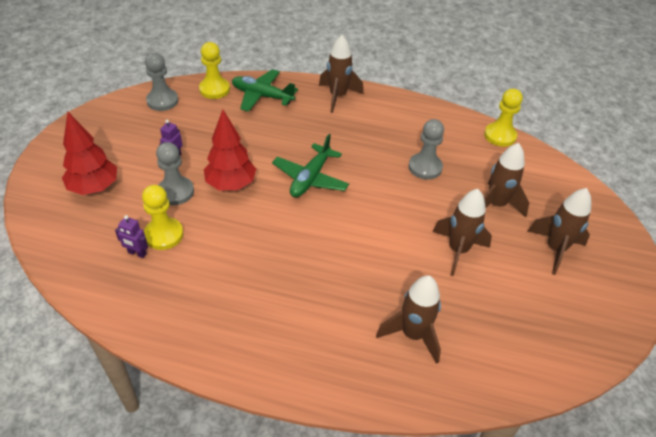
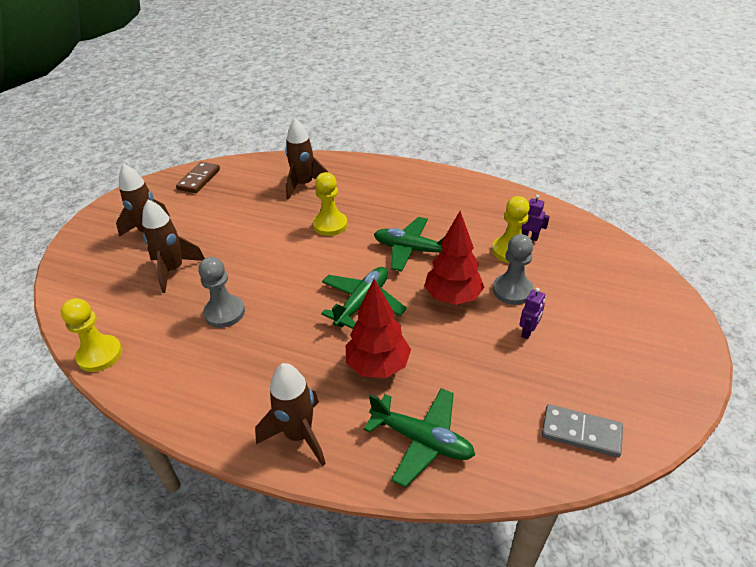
camera: 170 degrees left, 5 degrees down
(94, 188) = (605, 297): red tree -> red tree (378, 366)
(162, 101) = (581, 433): grey pawn -> grey domino
(214, 89) = (503, 458): yellow pawn -> yellow pawn (330, 225)
(267, 233) = (412, 250): none -> green plane
(458, 250) = (238, 233): brown rocket -> none
(562, 343) = (199, 179): none -> brown domino

